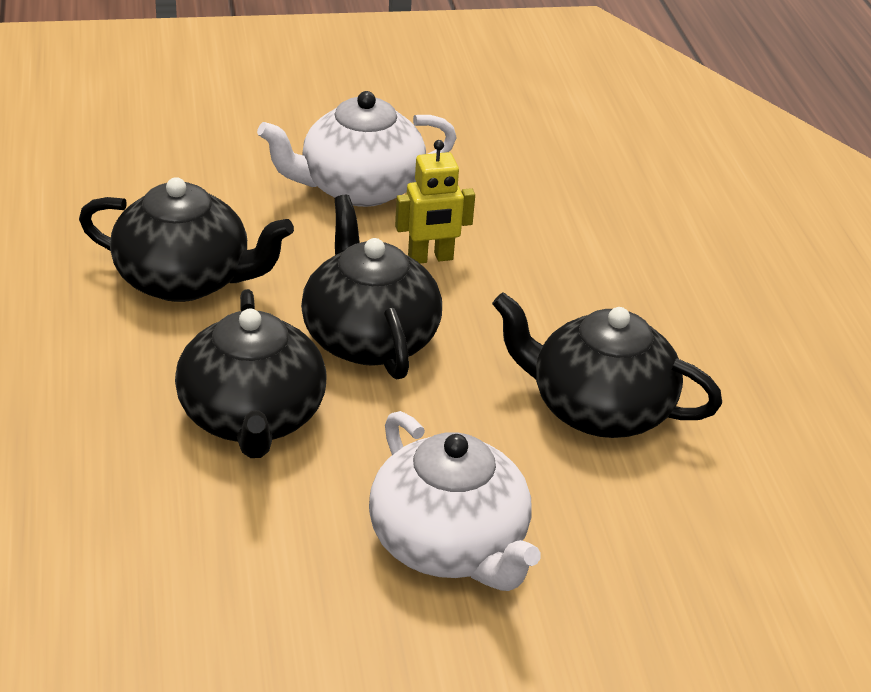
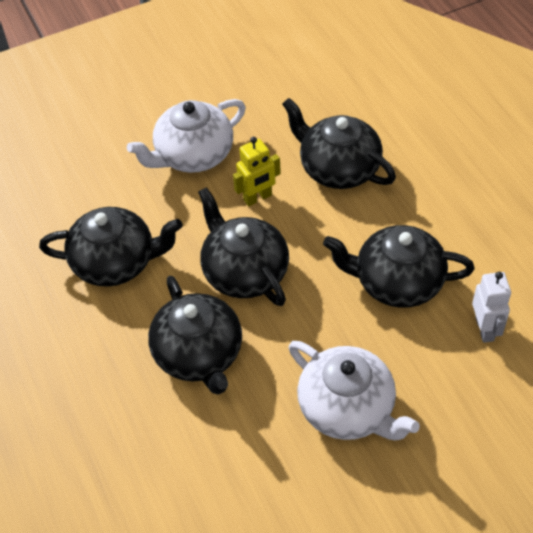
camera: 10 degrees left, 15 degrees up
(567, 253) = (338, 168): none -> black teapot
(715, 502) = (485, 329): none -> white robot

